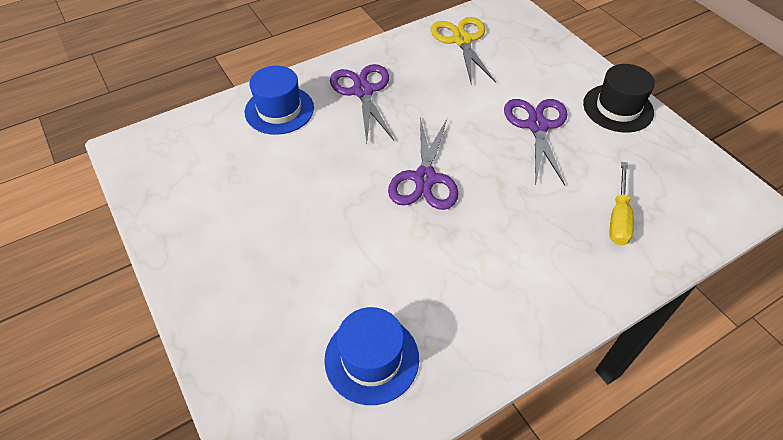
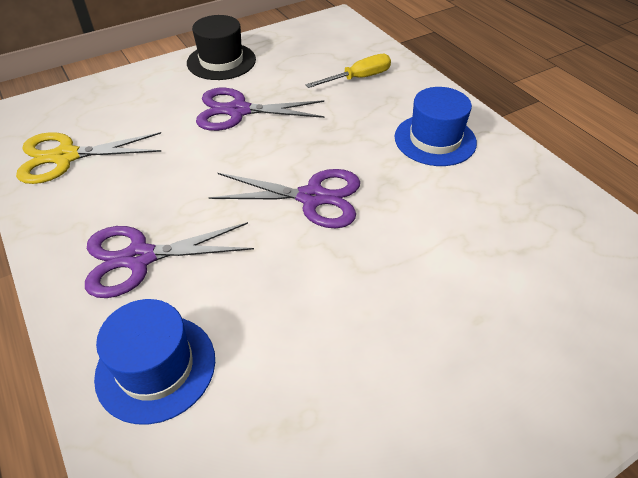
camera: 90 degrees left, 5 degrees down
(371, 358) = (556, 242): blue hat -> blue hat (435, 140)
(618, 217) = (358, 78): yellow screwdriver -> yellow screwdriver turned 45 degrees counterclockwise

